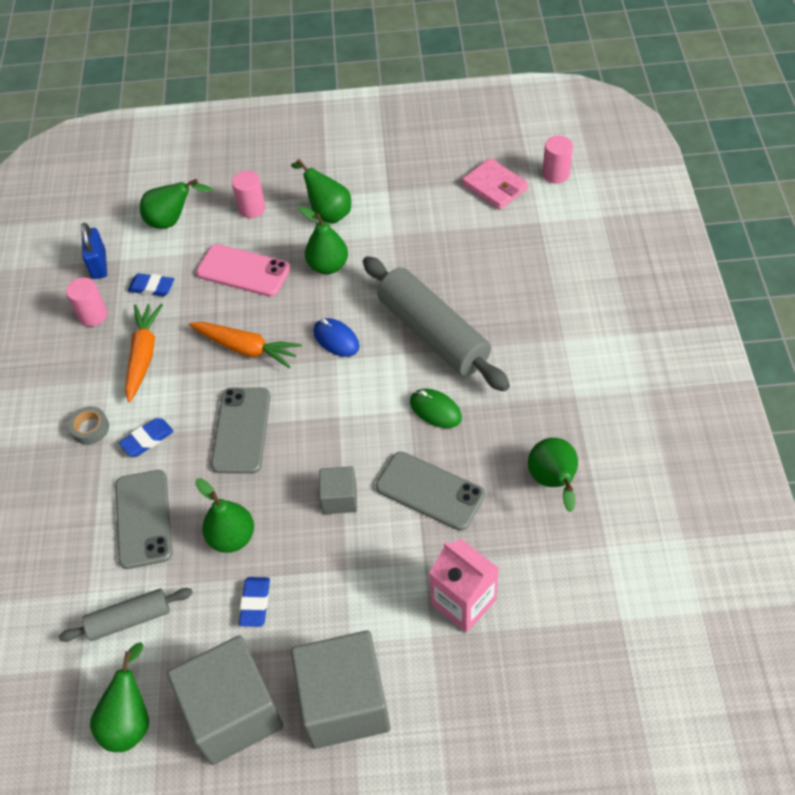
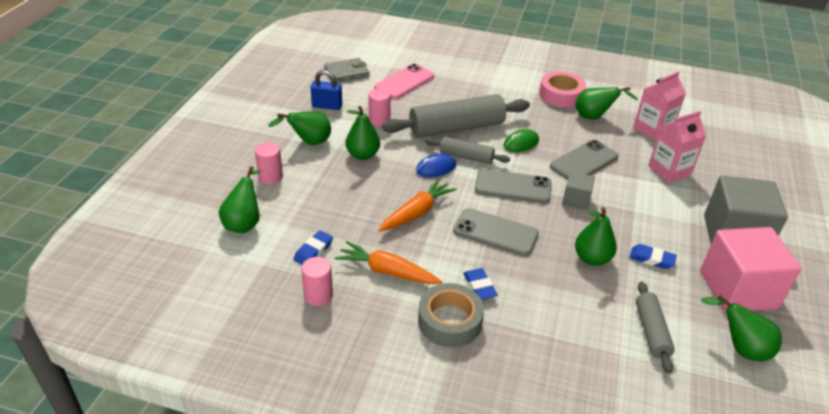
camera: 75 degrees left, 15 degrees down
(90, 428) = (450, 321): grey tape -> grey tape, size x1.83
(99, 264) = (258, 280): blue padlock -> blue padlock (327, 106)
(143, 519) = (558, 305): grey phone -> grey phone (513, 187)
(233, 713) = (738, 289): grey cube -> pink cube
(243, 271) = (335, 196): pink phone -> pink phone (404, 82)
(374, 361) = (466, 157): none -> grey rolling pin
(494, 186) = (346, 73): pink wallet -> grey wallet
(556, 174) = (355, 51): pink cylinder -> pink cylinder (379, 120)
(564, 565) = (652, 129): none -> pink carton
(590, 428) = (561, 95): none -> pink tape

